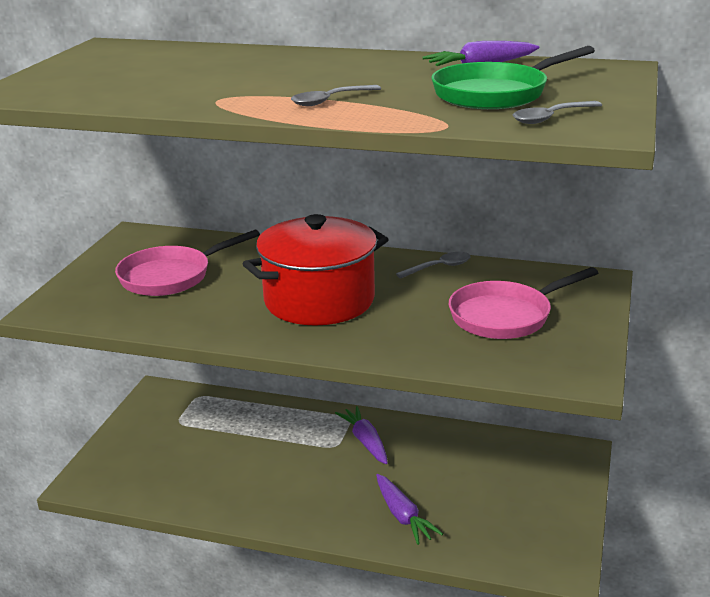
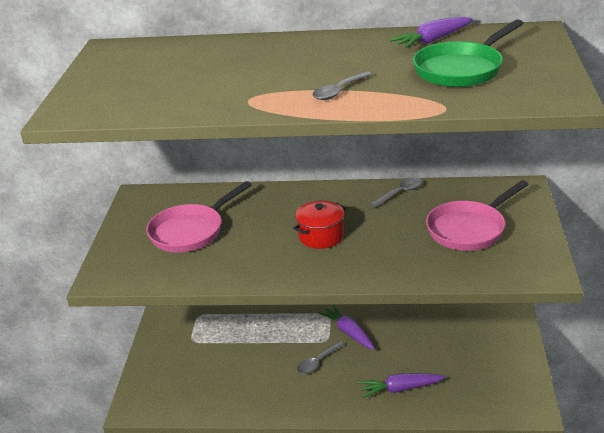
camera: 10 degrees left, 5 degrees up
(319, 300) = (321, 236): red pot -> red pot, size x0.52
(403, 516) = (400, 389): purple carrot -> purple carrot turned 120 degrees clockwise
(551, 118) = (517, 90): grey spoon -> grey spoon (317, 362)

